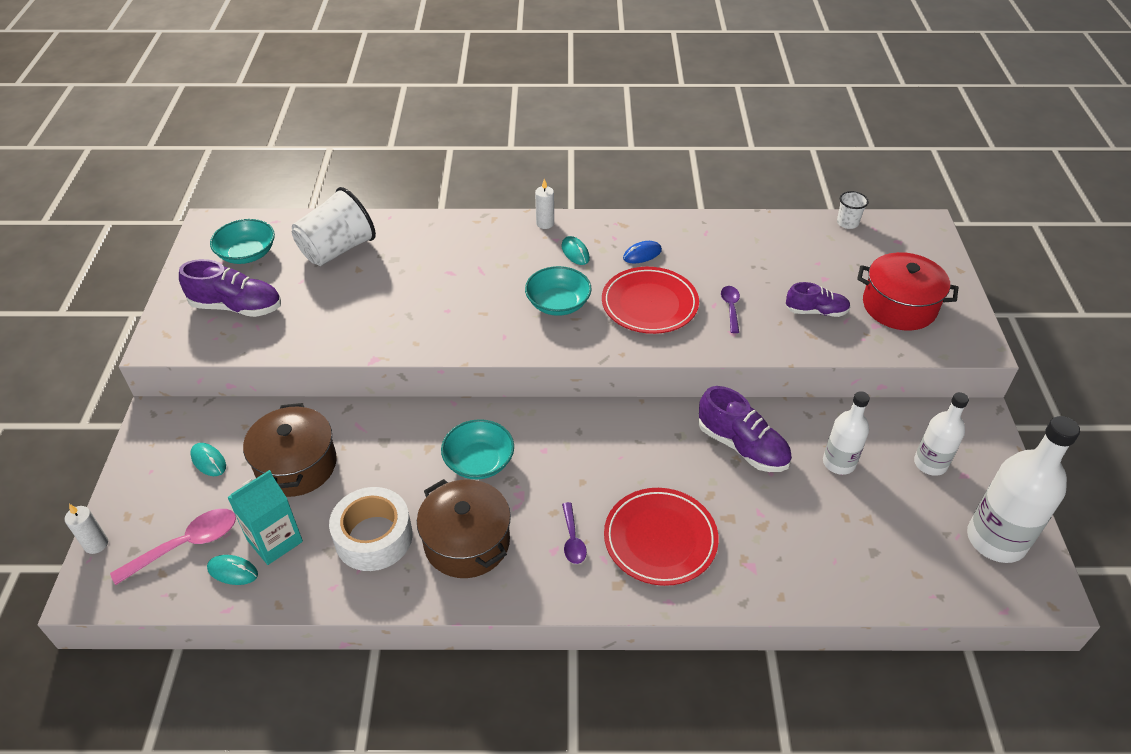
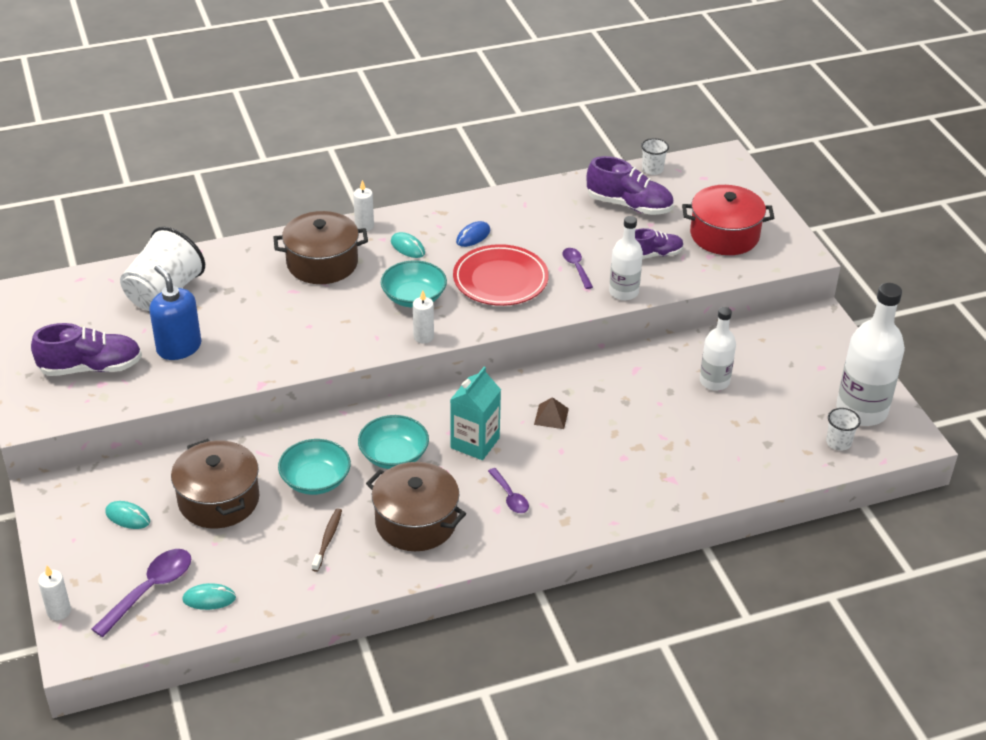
camera: 20 degrees left, 5 degrees down
(186, 545) = (150, 590): pink spoon -> purple spoon
(247, 254) = (69, 316): turquoise bowl -> turquoise bowl (315, 480)
(275, 540) = (235, 565): turquoise carton -> turquoise carton (475, 443)
(321, 305) = (179, 347): none -> blue soap dispenser
(373, 537) = (328, 539): white tape -> brown toothbrush
(489, 251) = (322, 263): none -> brown pot
(548, 347) = (423, 337): none -> white candle
(652, 459) = (551, 416): none -> brown pyramid
(660, 539) = (586, 477): red plate -> none
(742, 446) = (626, 387): purple shoe -> purple shoe (629, 205)
(930, 463) = (790, 364): white bottle -> white bottle (623, 292)
(957, 573) = (838, 442): none -> white cup

